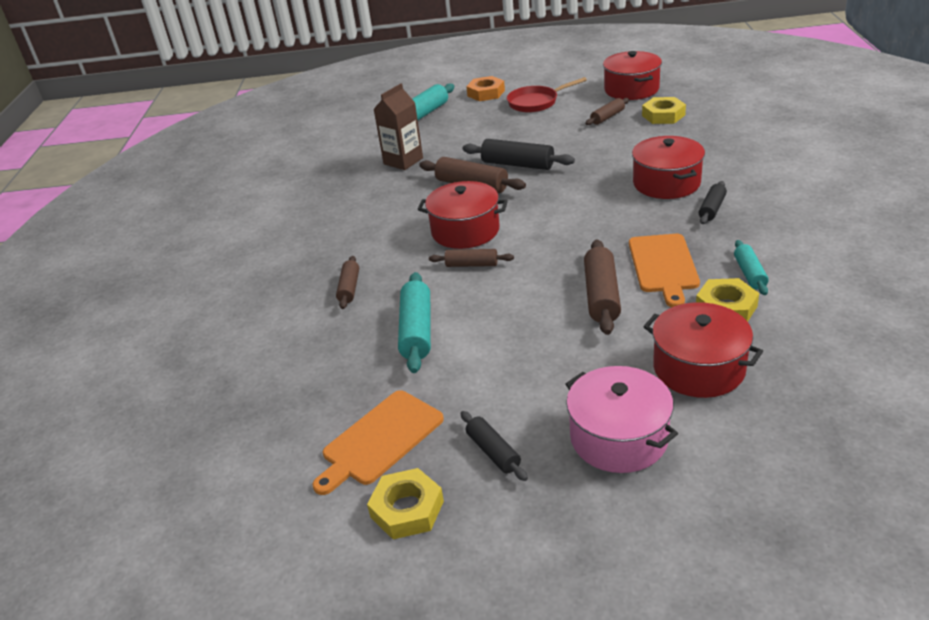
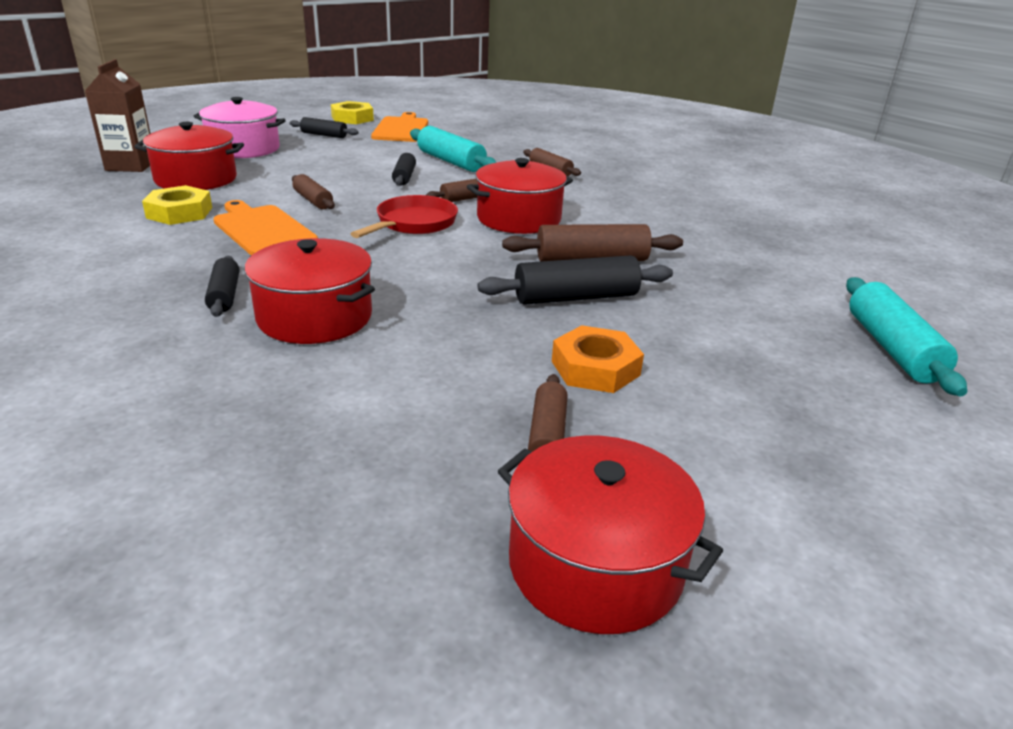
camera: 135 degrees right, 5 degrees down
(403, 161) = (740, 269): brown carton -> brown carton (131, 165)
(486, 93) = (906, 438): orange nut -> orange nut (595, 368)
(490, 313) = (404, 177): none -> black rolling pin
(536, 102) = (755, 438): red pan -> red pan (413, 224)
(601, 296) = (313, 200): brown rolling pin -> brown rolling pin, size x0.61
(663, 115) = (425, 475): yellow nut -> none
(749, 274) = (157, 239): turquoise rolling pin -> none

